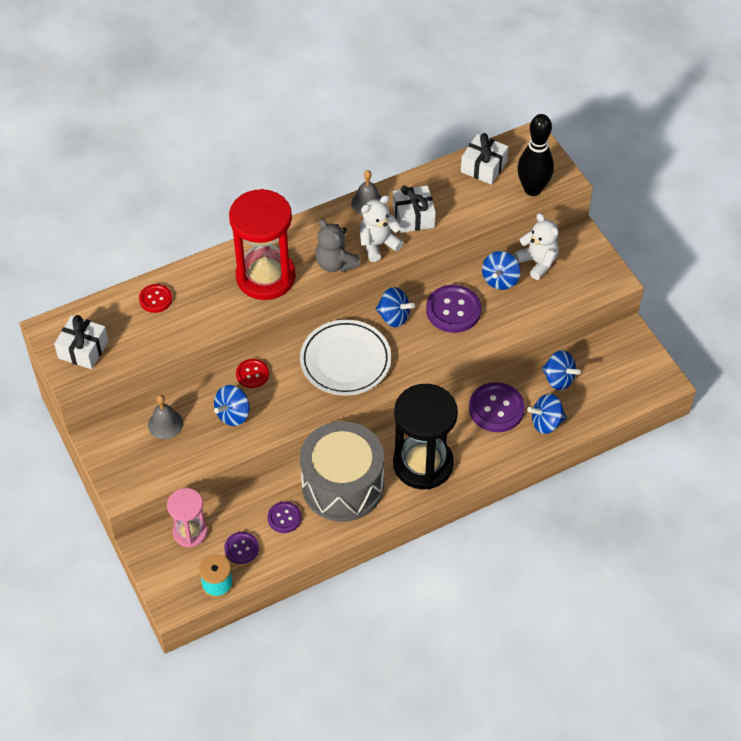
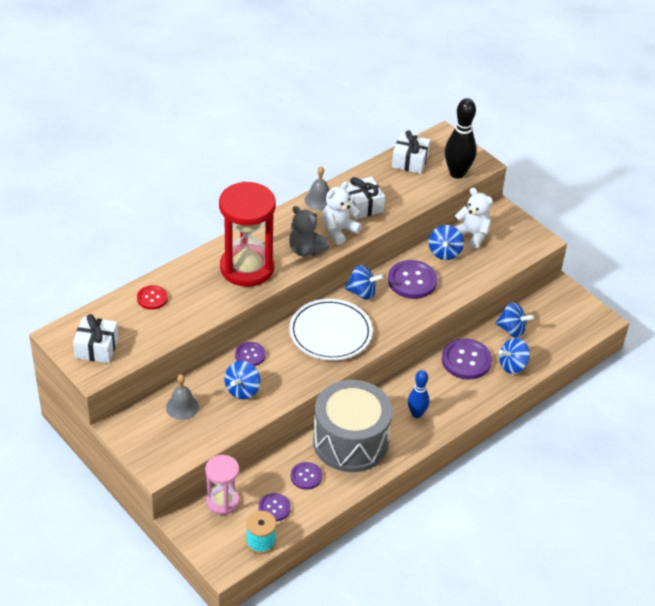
camera: 15 degrees left, 10 degrees down
(252, 374) = (250, 355): red button -> purple button
(423, 464) = (416, 414): black hourglass -> blue bowling pin

